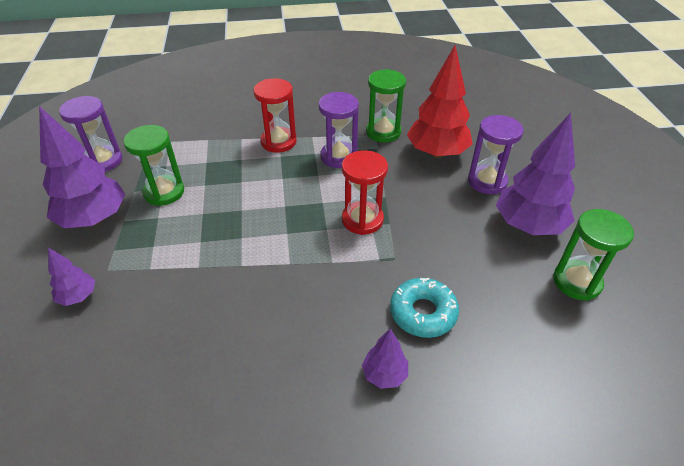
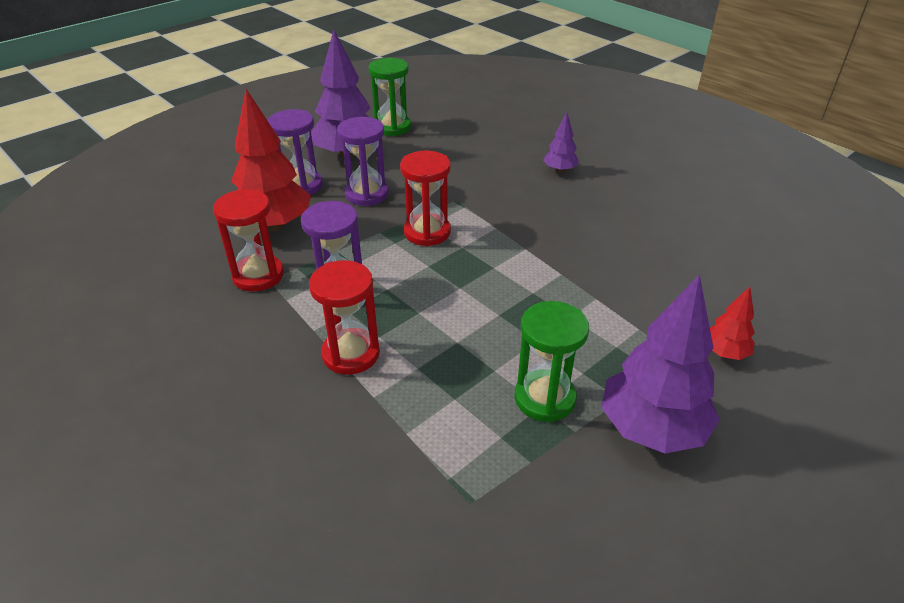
camera: 125 degrees left, 5 degrees down
(78, 296) = (724, 353): purple tree -> red tree
(103, 161) = (567, 526): purple hourglass -> purple hourglass (367, 194)
(383, 132) = (258, 275): green hourglass -> red hourglass
(423, 313) = (493, 172): turquoise donut -> none

